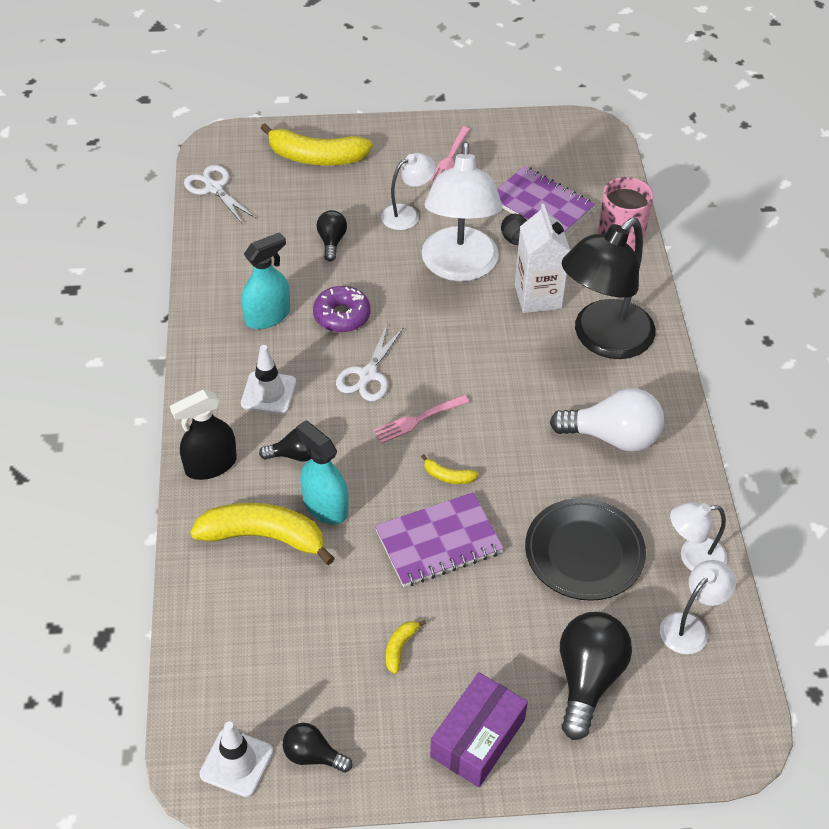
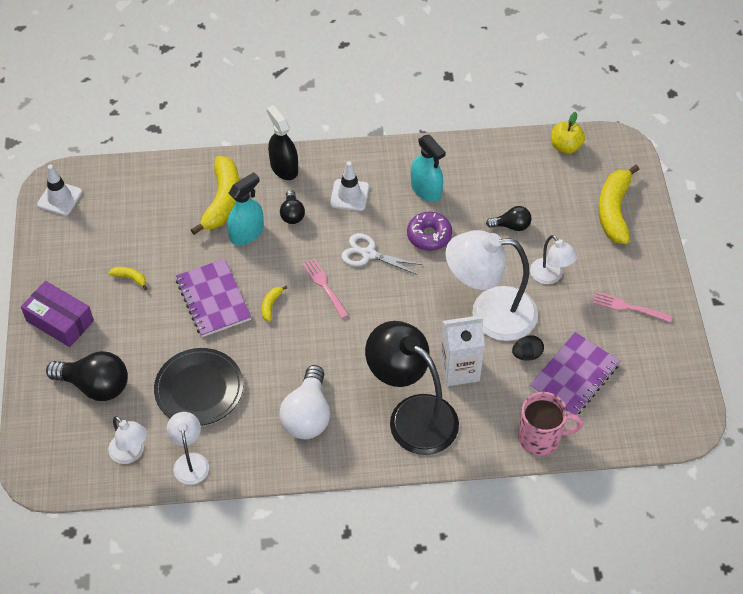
camera: 90 degrees right, 5 degrees up
(214, 188) = (565, 146): white scissors -> yellow apple
(313, 755) = (59, 235): black light bulb -> none

